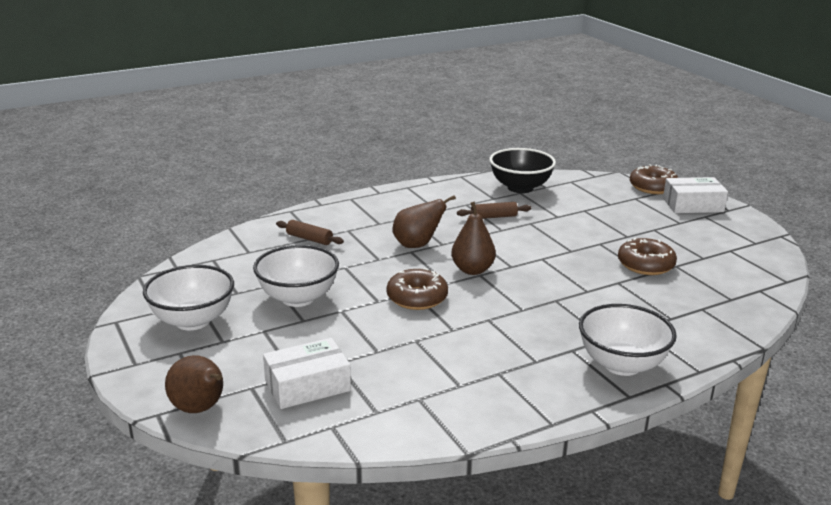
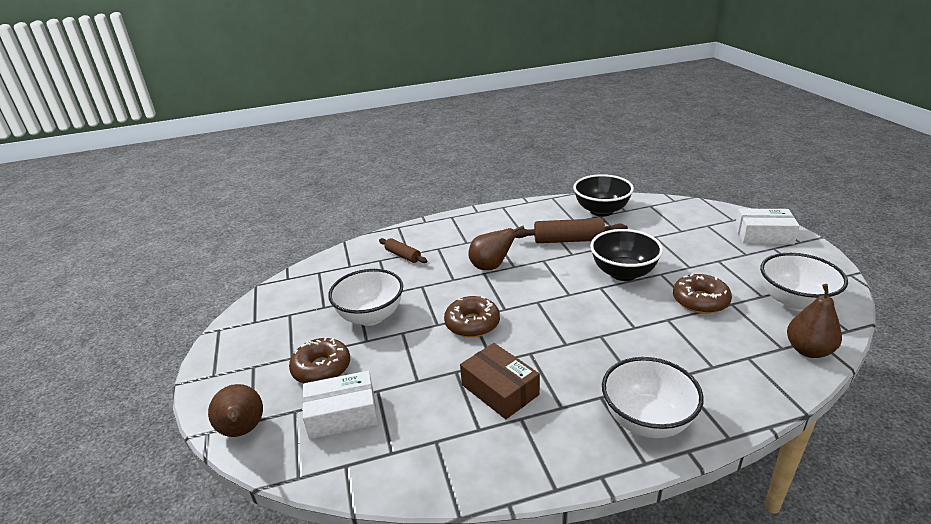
camera: 15 degrees right, 5 degrees up
(193, 321) = (277, 333): white bowl -> white bowl (794, 302)
(469, 352) = (500, 390): none -> brown box
(472, 270) = (532, 296): brown pear -> brown pear (808, 350)
(493, 217) = (568, 240): brown rolling pin -> brown rolling pin, size x1.68
(562, 244) = (623, 273): none -> black bowl
(653, 187) = (727, 214): brown donut -> brown donut (321, 368)

